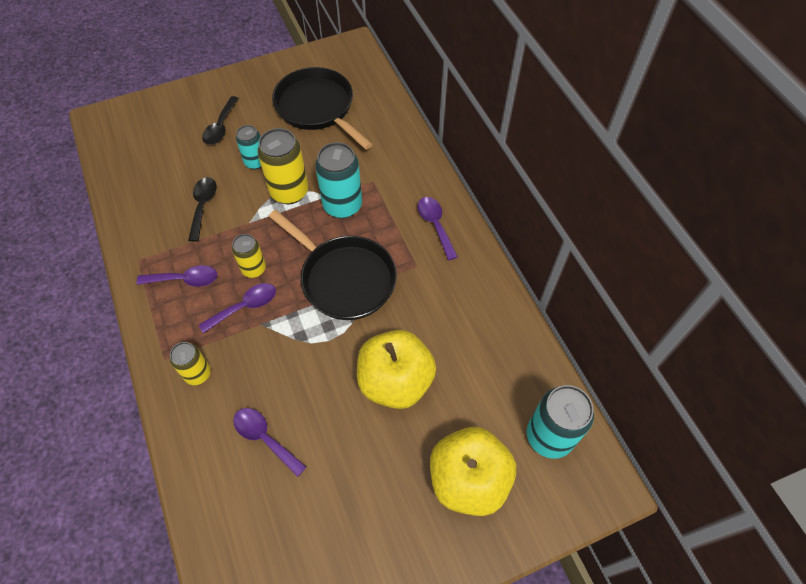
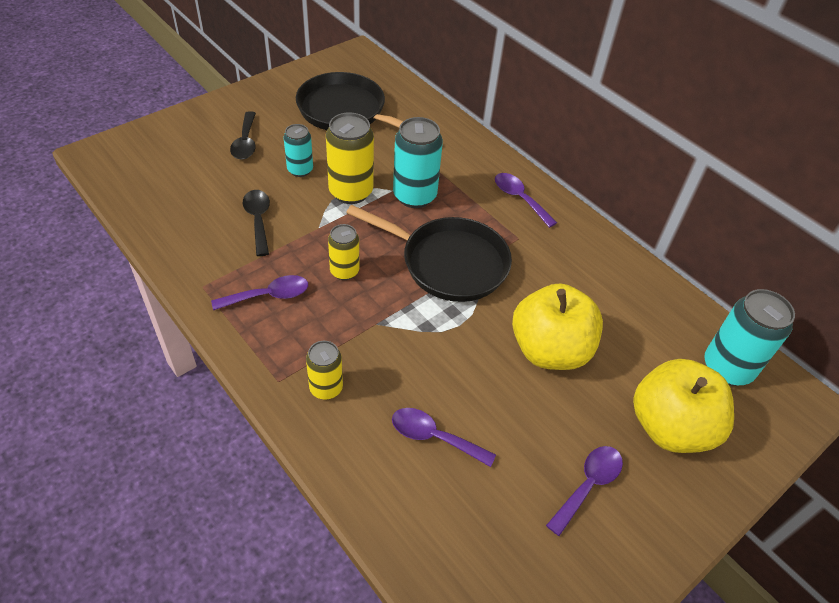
camera: 20 degrees left, 10 degrees down
(245, 307) = (351, 310): purple spoon -> purple spoon (588, 485)

